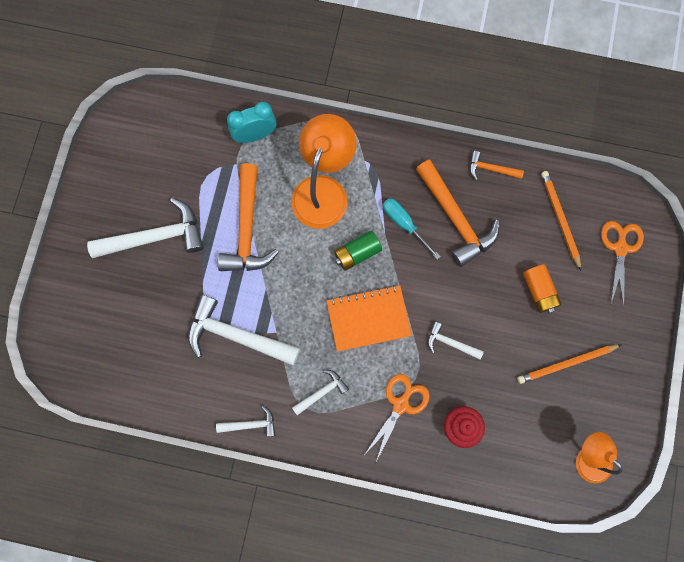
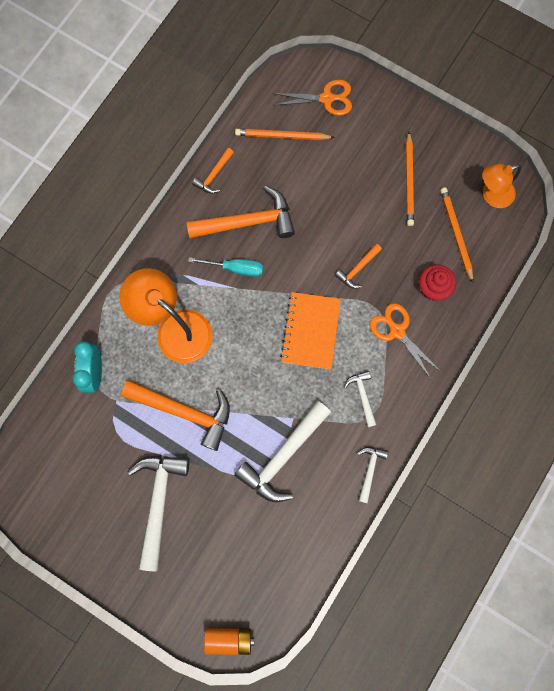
camera: 70 degrees left, 0 degrees up
(357, 253) = (247, 319): green battery -> none
(404, 224) = (235, 268): turquoise screwdriver -> turquoise screwdriver turned 150 degrees counterclockwise
(450, 343) = (357, 269): white hammer -> orange hammer
(529, 432) = (456, 233): none -> orange pencil
(539, 291) = (339, 178): orange battery -> orange battery (229, 639)
(620, 248) = (326, 98): orange scissors -> orange scissors turned 150 degrees clockwise

